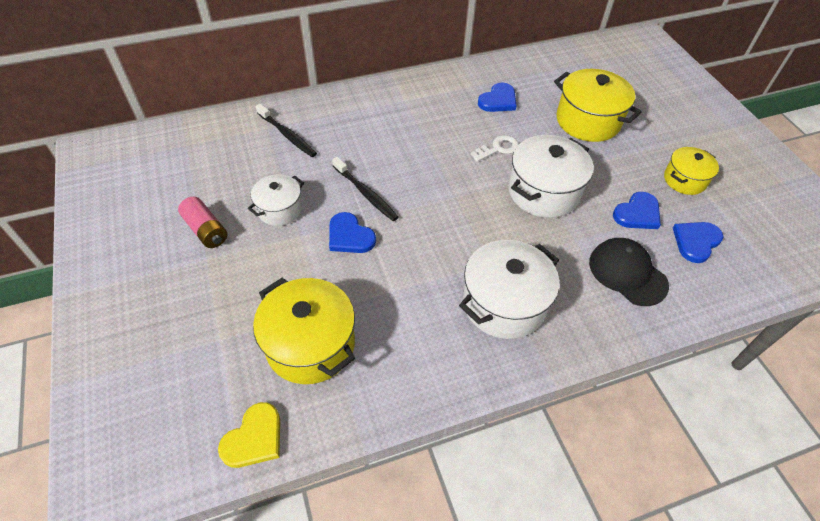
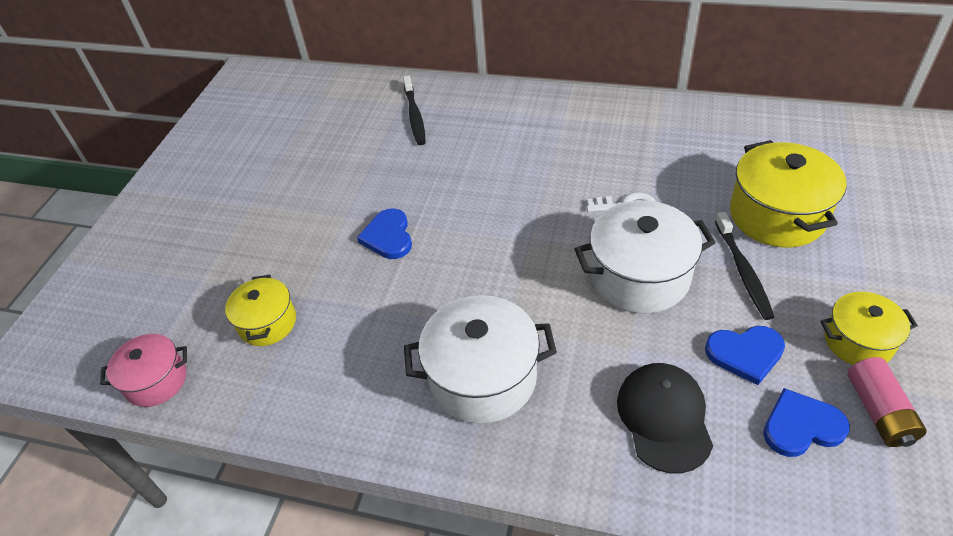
camera: 40 degrees right, 5 degrees down
(206, 230) = (272, 179): pink battery -> pink battery (879, 411)
(254, 438) = (156, 381): yellow heart -> pink pot
(280, 209) = (348, 184): white pot -> none
(310, 345) = (267, 323): yellow pot -> yellow pot, size x0.60
(365, 193) = (439, 200): black toothbrush -> black toothbrush (743, 270)
(498, 100) = (676, 152): blue heart -> none

